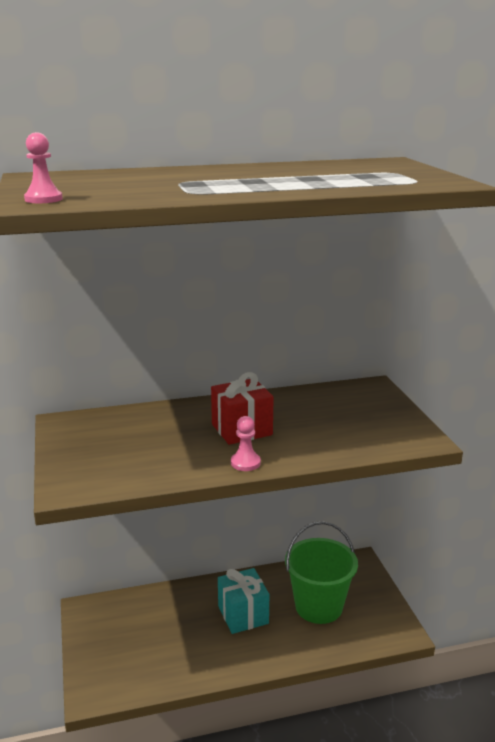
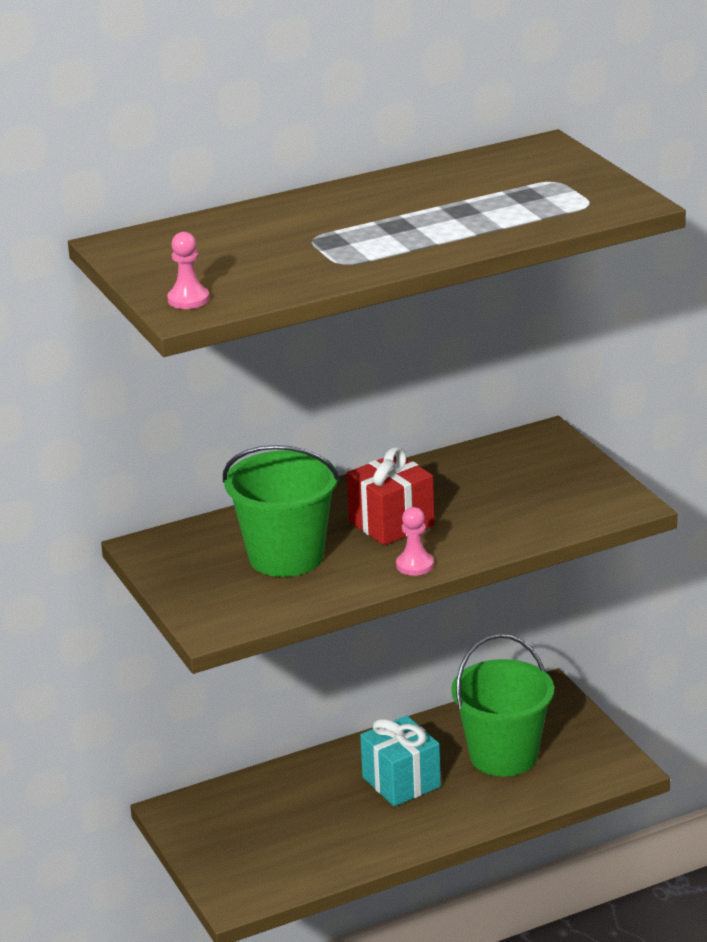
camera: 10 degrees left, 5 degrees up
(153, 443) = (286, 557): none -> green bucket

